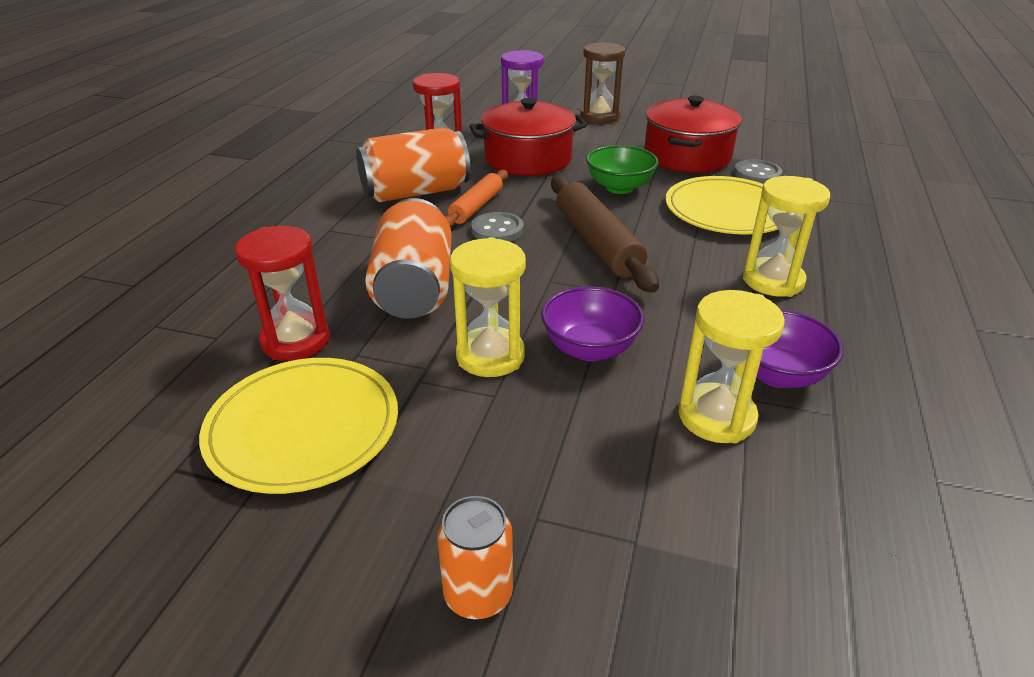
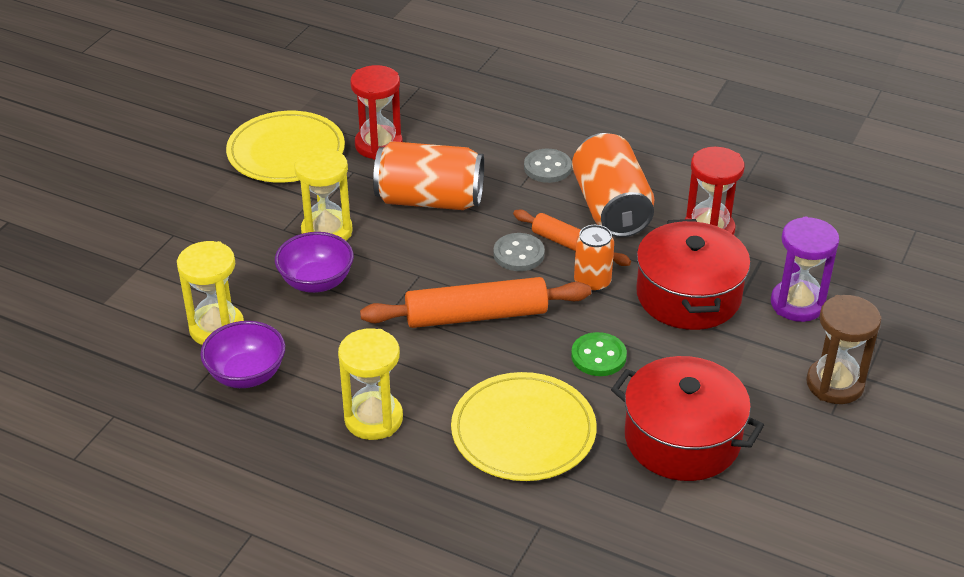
camera: 100 degrees right, 5 degrees up
(478, 594) = (136, 209): orange can -> orange can (592, 282)
(597, 243) = (476, 315): brown rolling pin -> orange rolling pin
(619, 187) = (598, 356): green bowl -> green button
(757, 174) = (617, 491): grey button -> grey button (547, 168)

